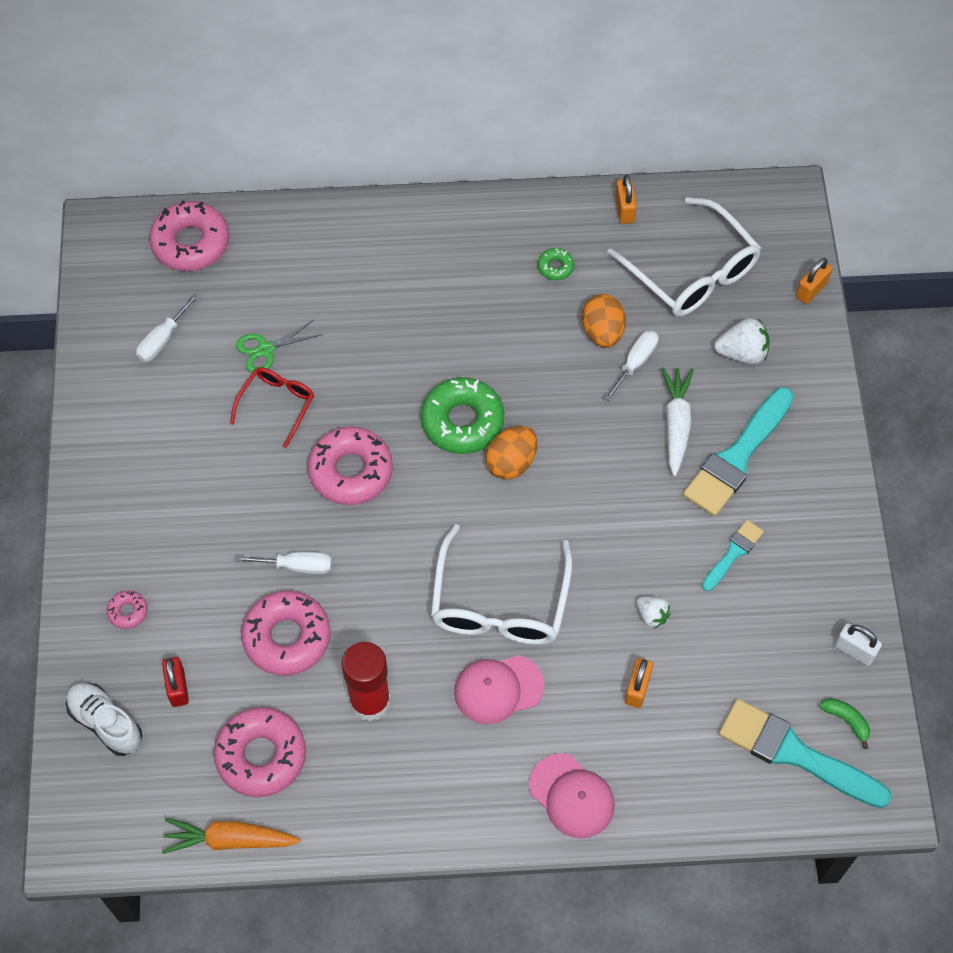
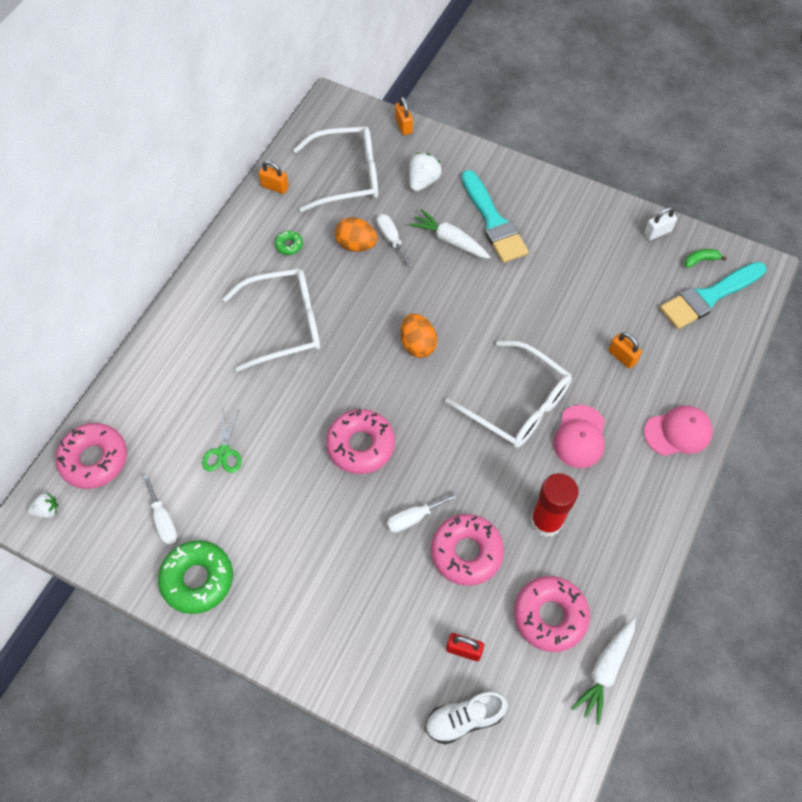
camera: 60 degrees left, 0 degrees up
(128, 612) = (380, 657): pink donut -> none
(229, 840) = (605, 670): orange carrot -> white carrot
(276, 405) = (275, 467): red glasses -> none
(297, 566) = (414, 518): white screwdriver -> white screwdriver turned 150 degrees counterclockwise
(450, 318) = (283, 324): none -> white glasses
(462, 421) = (368, 357): green donut -> green donut (197, 579)
(652, 615) = (576, 323): white strawberry -> white strawberry (47, 510)
(733, 553) = (558, 258): turquoise brush -> none

